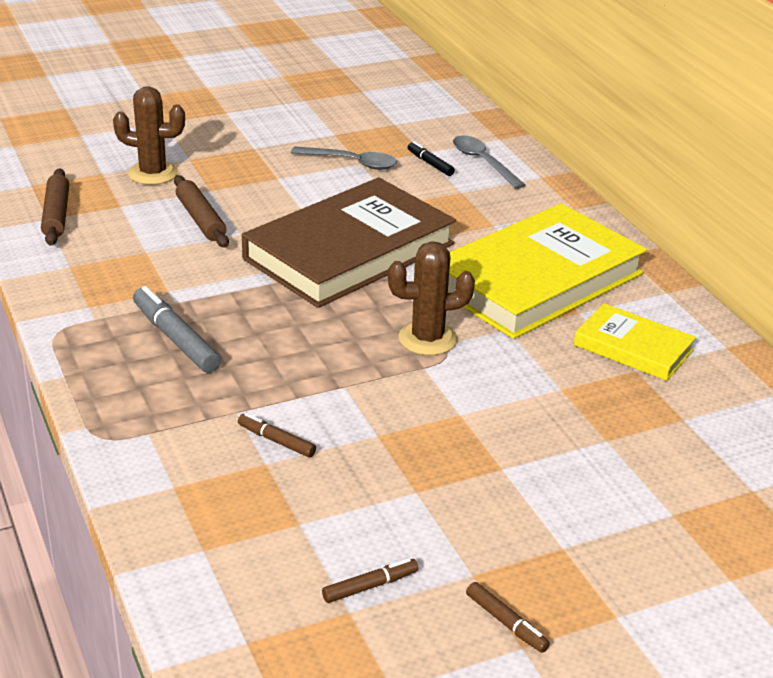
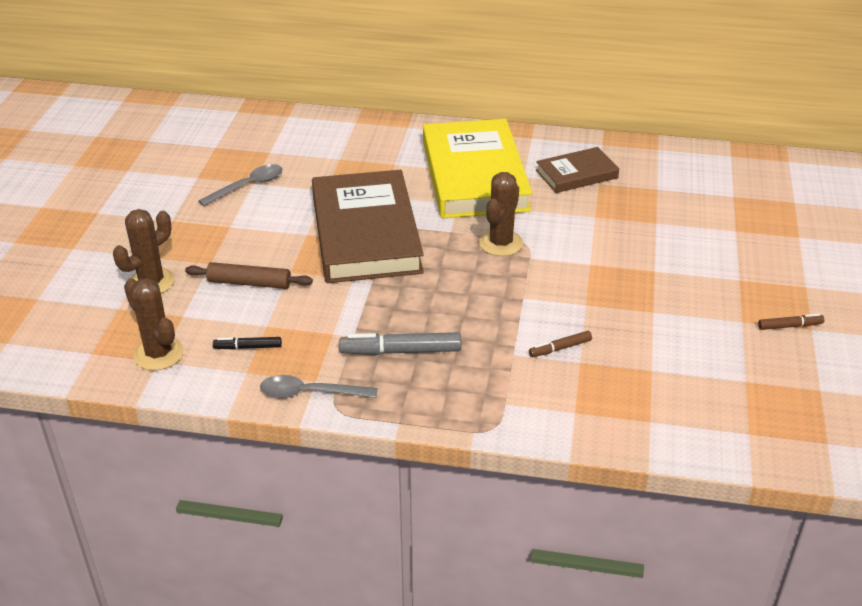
camera: 55 degrees left, 5 degrees up
(56, 215) = (158, 354): brown rolling pin -> brown cactus
(370, 586) = (729, 364): brown marker -> none
(430, 163) = (288, 155): black marker -> black marker (248, 347)
(483, 162) = (312, 135): grey spoon -> grey spoon (310, 393)
(633, 347) = (576, 174): yellow book -> brown book

